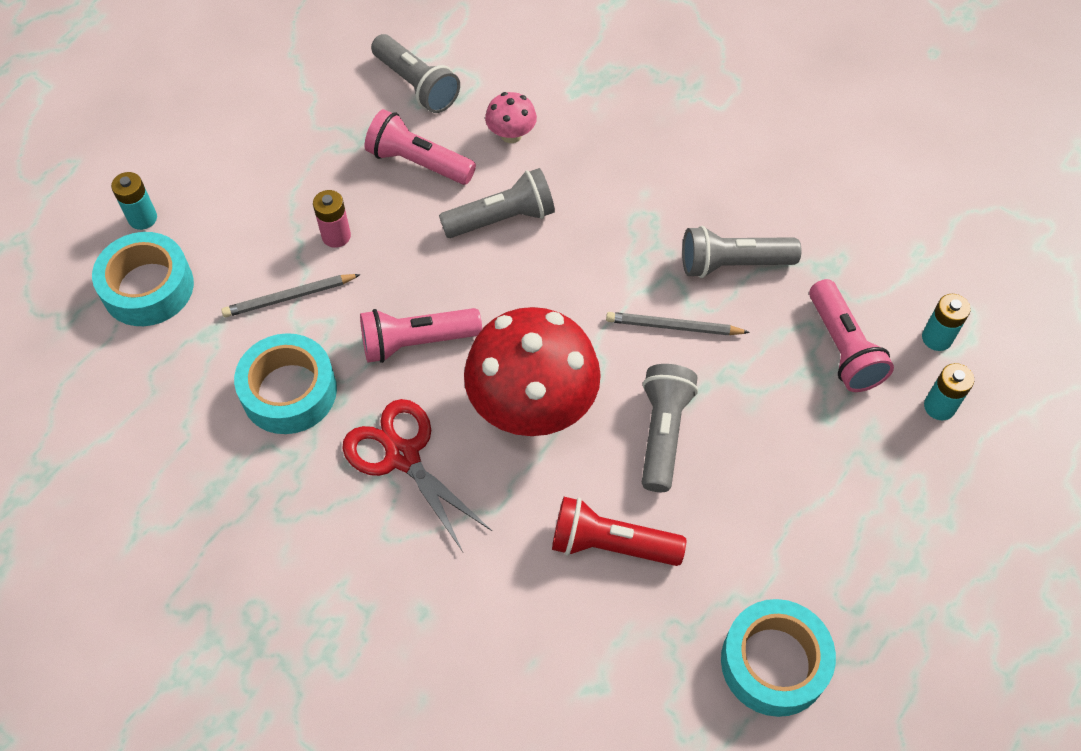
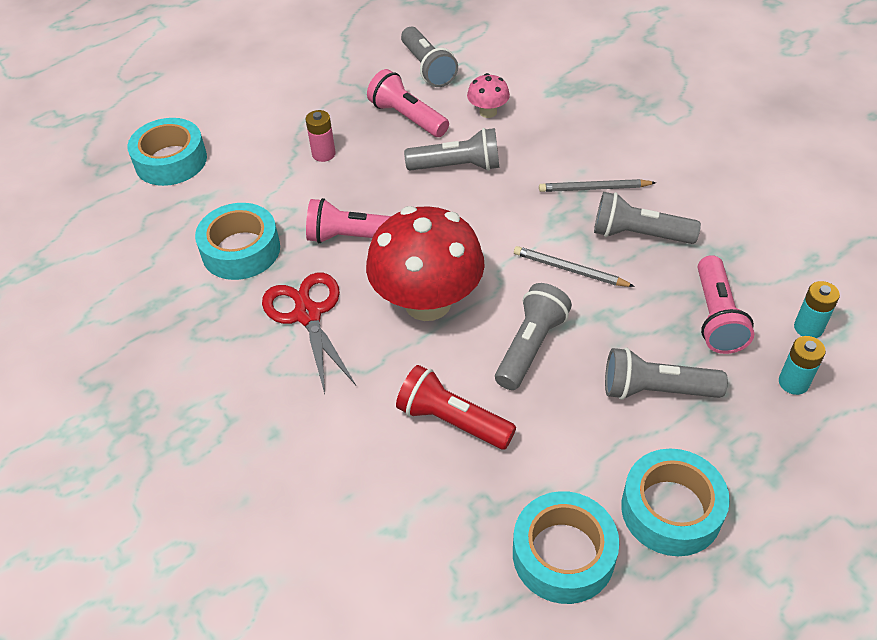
camera: 20 degrees right, 10 degrees down
(142, 218) = (188, 116): turquoise battery -> none
(289, 297) = (270, 187): grey pencil -> grey pencil (594, 188)
(808, 451) = (656, 390): none -> grey flashlight
(862, 583) = (671, 510): none -> turquoise tape

